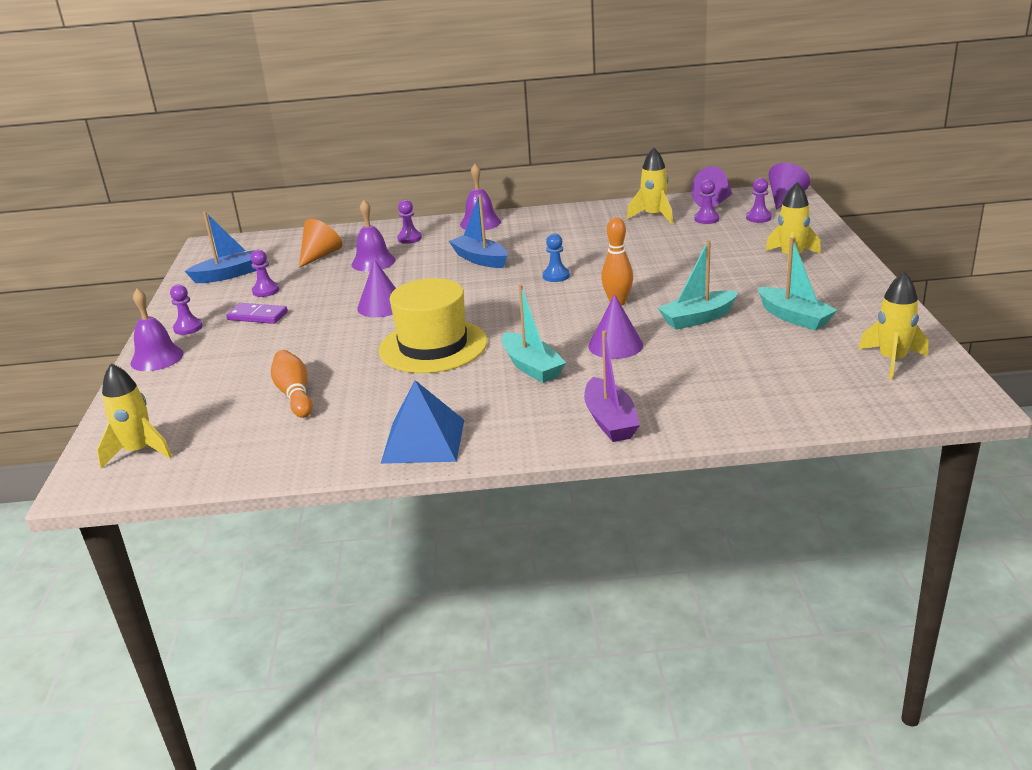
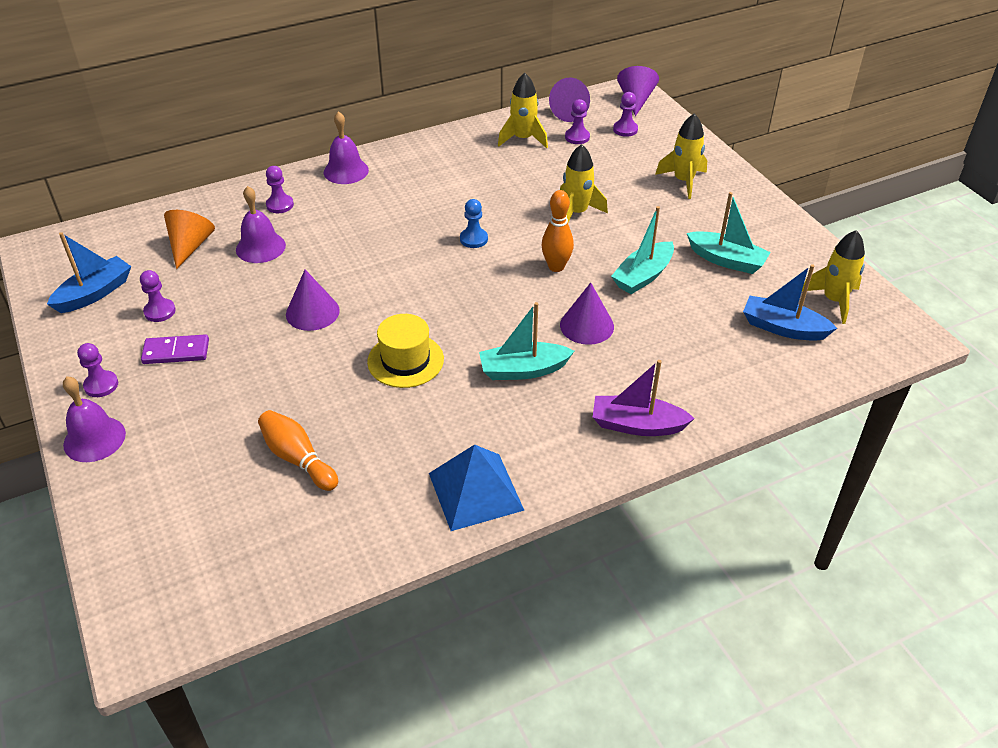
camera: 25 degrees left, 15 degrees up
(139, 451) = (172, 580): yellow rocket -> yellow rocket (577, 213)
(433, 346) = (405, 360): yellow hat -> yellow hat, size x0.67
(480, 259) = (379, 226): blue boat -> blue boat (783, 328)
(531, 367) = (523, 370): turquoise boat -> turquoise boat turned 135 degrees clockwise
(610, 421) = (637, 425): purple boat -> purple boat turned 135 degrees clockwise

